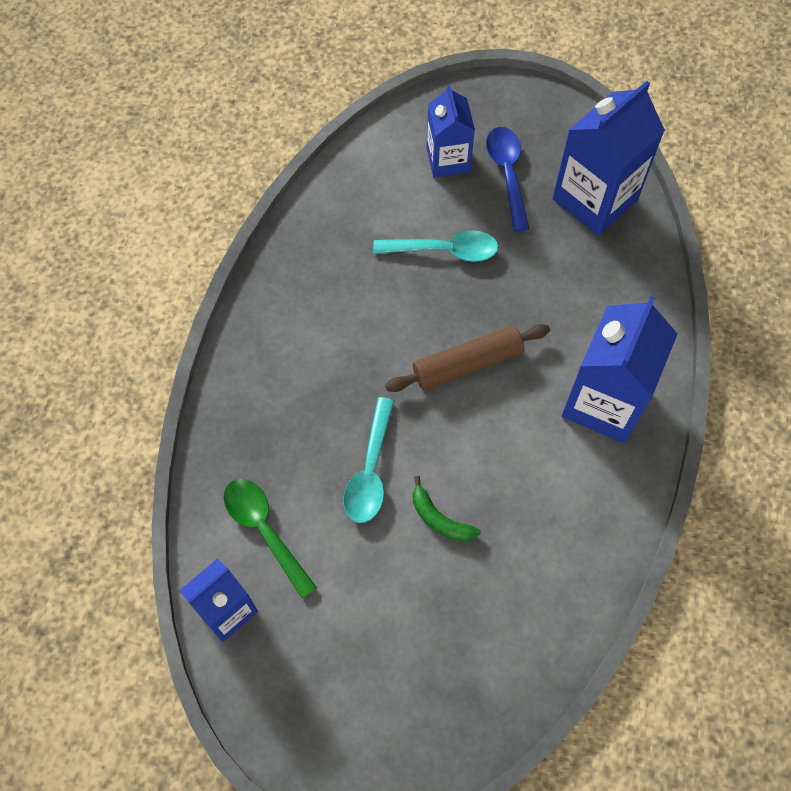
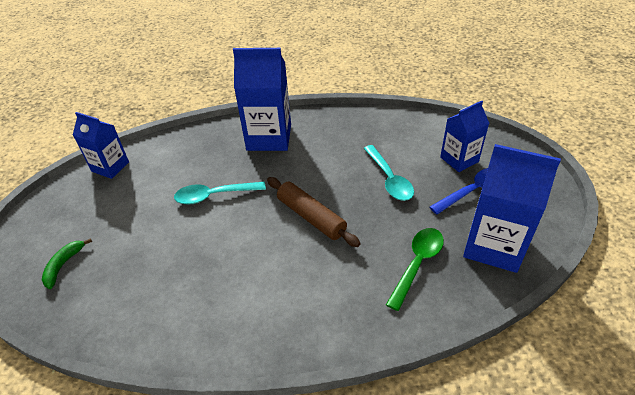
camera: 70 degrees right, 20 degrees down
(264, 530) = (162, 165): green spoon -> green spoon (417, 264)
(439, 519) = (191, 238): green banana -> green banana (63, 265)
(604, 402) = (321, 305): blue carton -> blue carton (269, 137)

